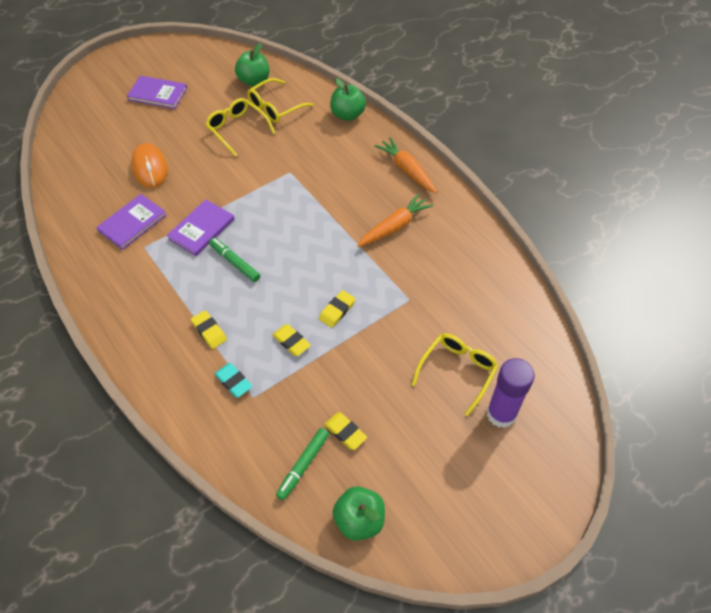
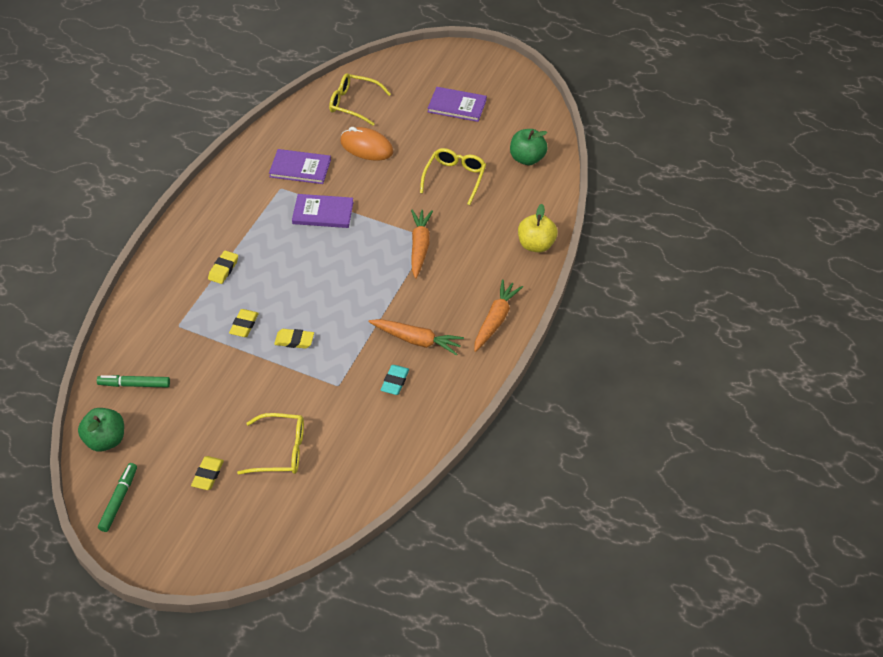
camera: 60 degrees right, 5 degrees down
(150, 168) = (366, 147): orange mouse -> orange mouse turned 75 degrees clockwise
(158, 94) = (457, 106): purple book -> purple book turned 60 degrees counterclockwise
(233, 382) = (185, 307): turquoise eraser -> turquoise eraser (395, 381)
(235, 262) = (301, 251): green marker -> green marker (119, 500)
(275, 107) = (504, 190): yellow glasses -> yellow glasses (353, 104)
(295, 182) = (420, 247): none -> orange carrot
(345, 432) = (178, 398): yellow eraser -> yellow eraser (208, 475)
(347, 115) = (536, 245): green apple -> yellow apple
(501, 414) = (254, 499): purple glue stick -> none

